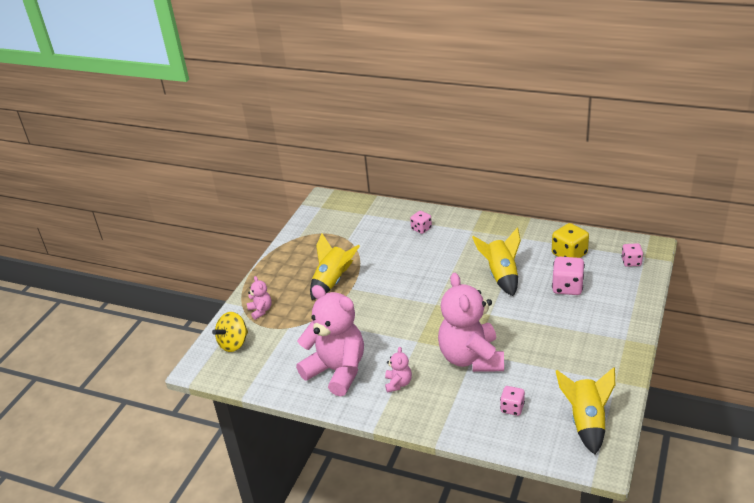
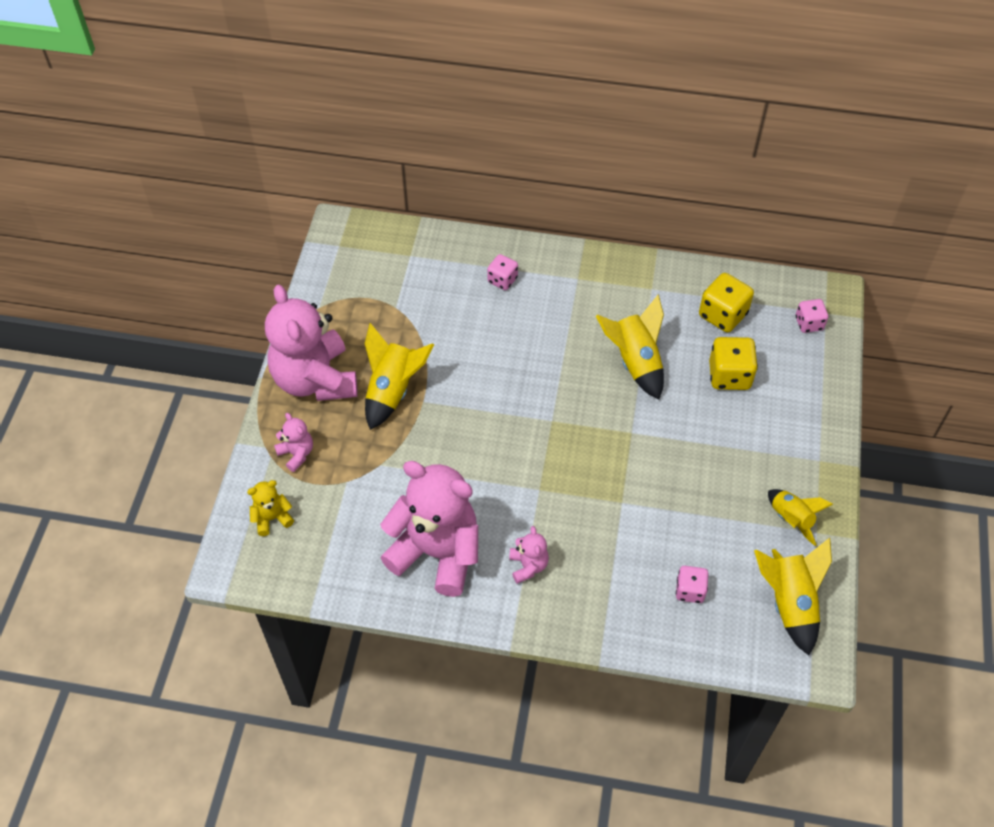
camera: 15 degrees left, 20 degrees up
(234, 343) = (272, 518): yellow spinning top -> yellow teddy bear
(471, 358) = (620, 512): pink teddy bear -> pink teddy bear (315, 380)
(567, 287) = (729, 375): pink dice -> yellow dice
(597, 372) = (791, 519): none -> yellow rocket

